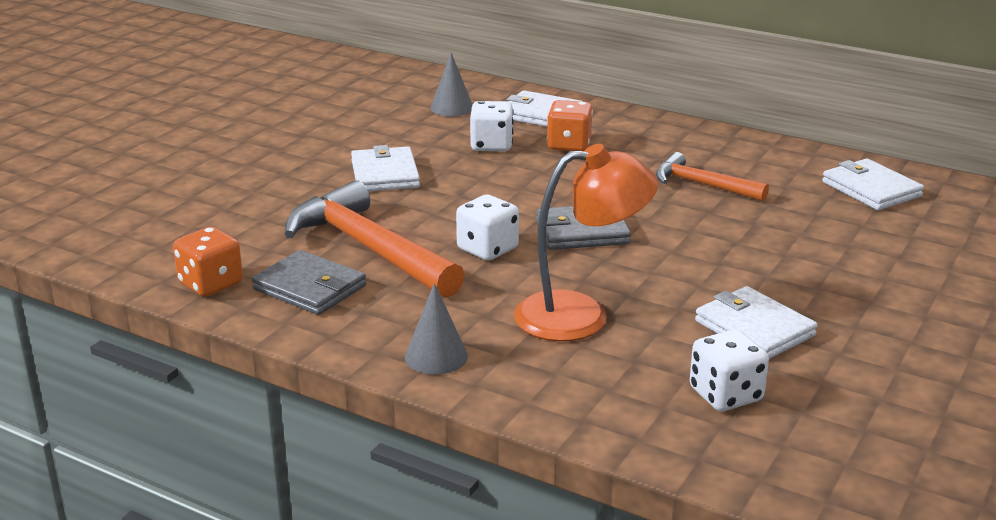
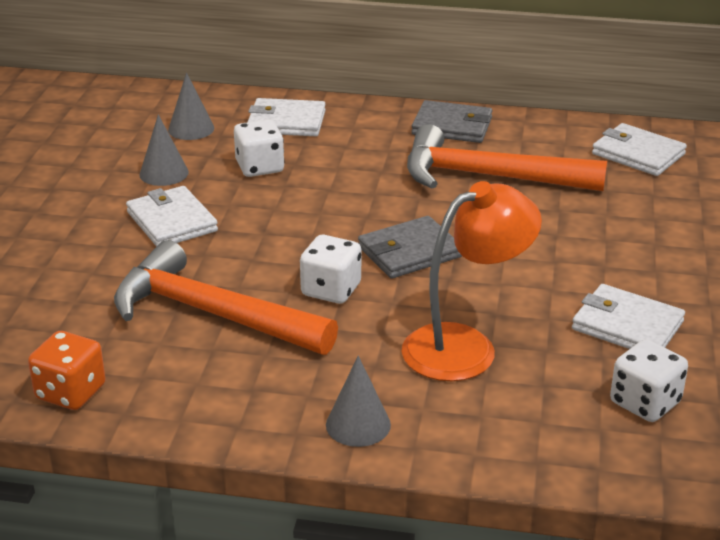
camera: 20 degrees left, 5 degrees up
(309, 288) = (180, 374): grey wallet -> grey wallet (452, 126)
(404, 137) = (164, 173): none -> grey cone
(569, 145) = (336, 153): orange dice -> none
(702, 184) = (488, 176): orange hammer -> orange hammer, size x1.75

